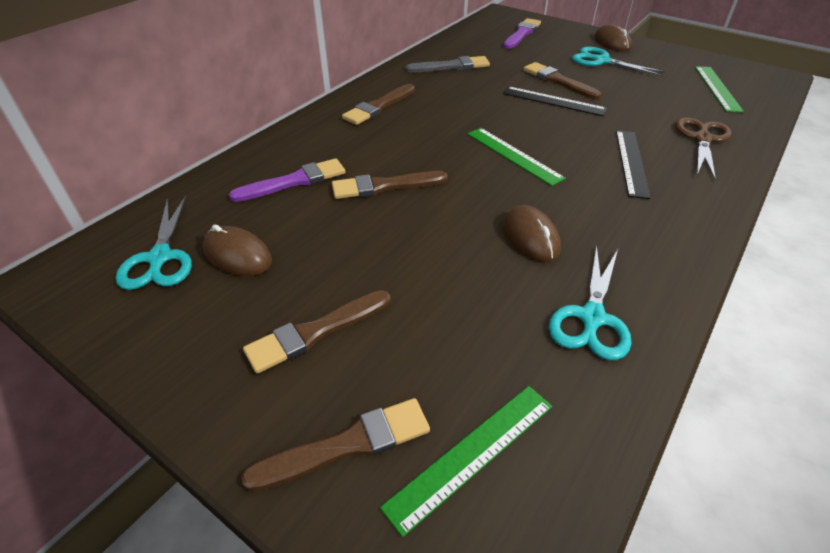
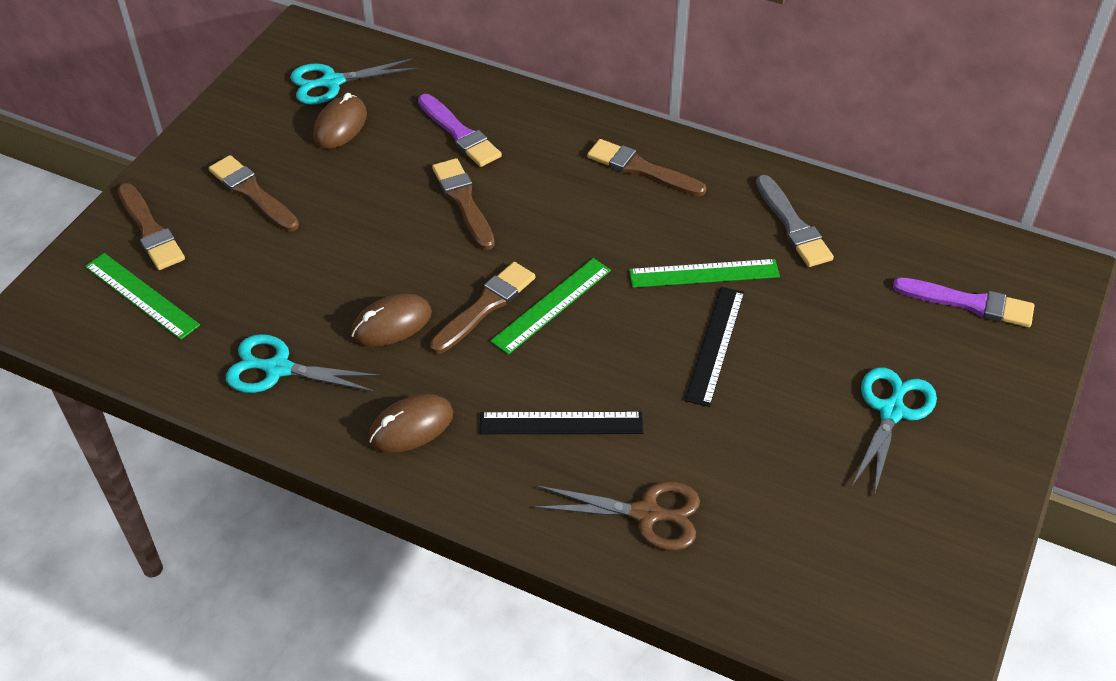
camera: 80 degrees right, 5 degrees up
(558, 81) = (787, 351): brown brush -> brown brush (485, 306)
(612, 42) = (987, 432): brown mouse -> brown mouse (411, 427)
(717, 88) = (837, 567): green ruler -> green ruler (704, 273)

